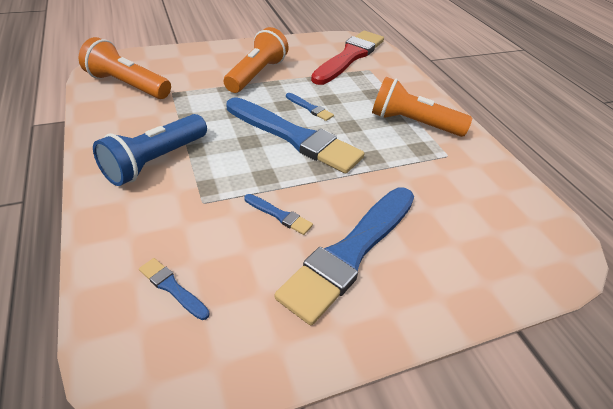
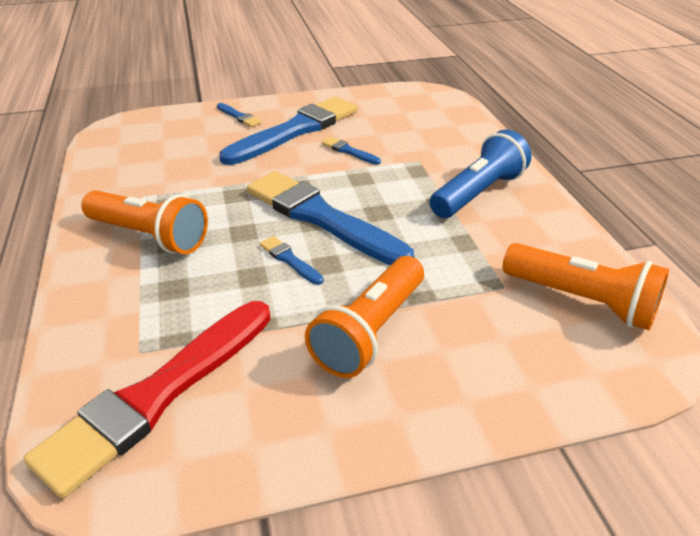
camera: 170 degrees left, 5 degrees down
(172, 287) = (426, 119): blue brush -> blue brush (239, 116)

